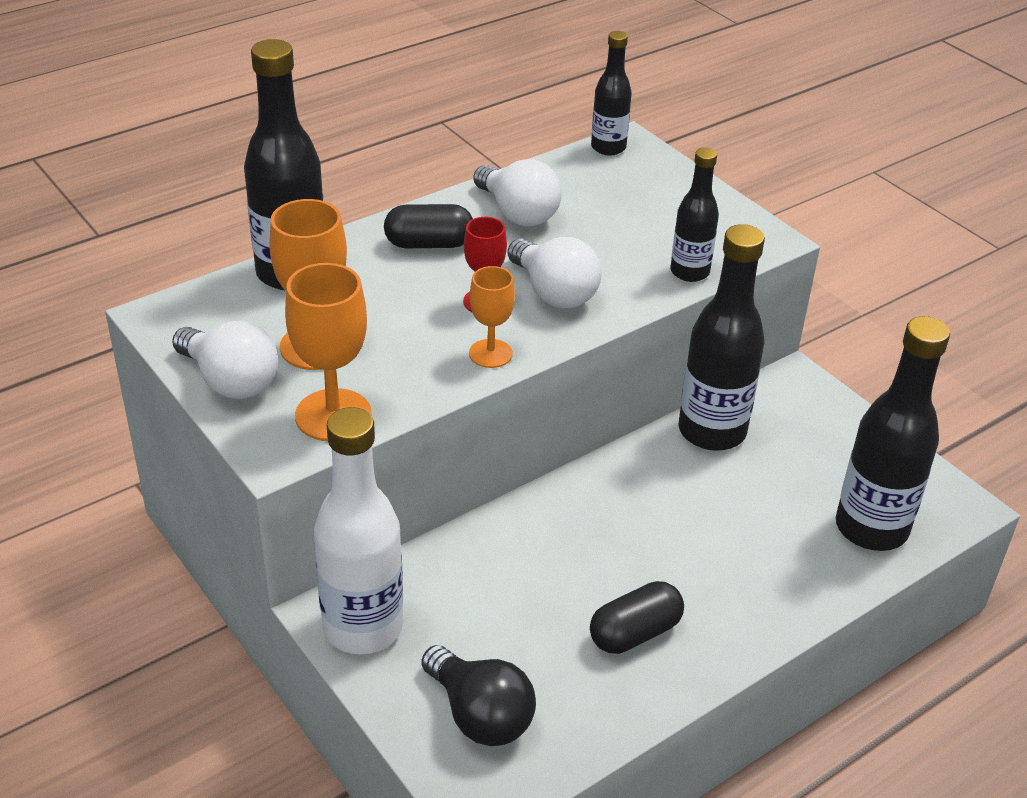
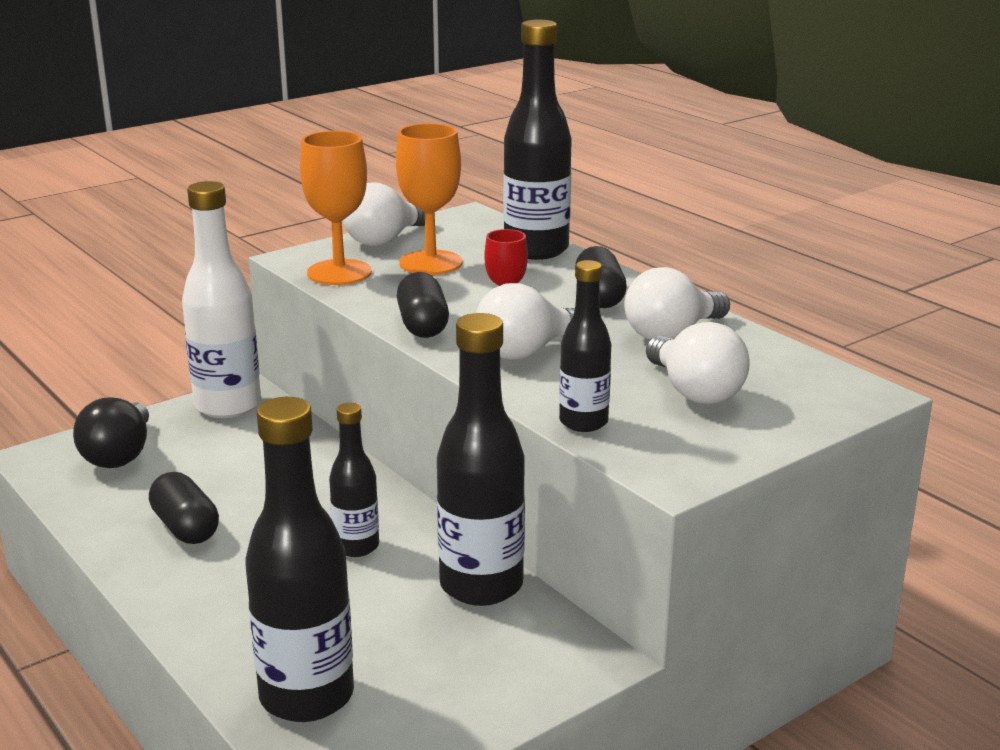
camera: 90 degrees right, 15 degrees down
(480, 715) = (119, 455): black light bulb -> black light bulb turned 45 degrees counterclockwise
(490, 353) = (423, 325): orange goblet -> black capsule
(608, 148) = (846, 381): black bottle -> black bottle (356, 546)
(631, 215) = (694, 392): none -> white light bulb

